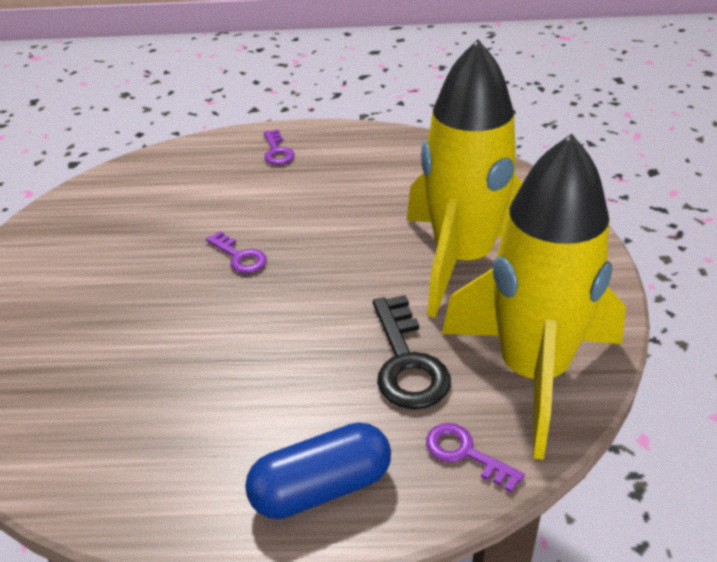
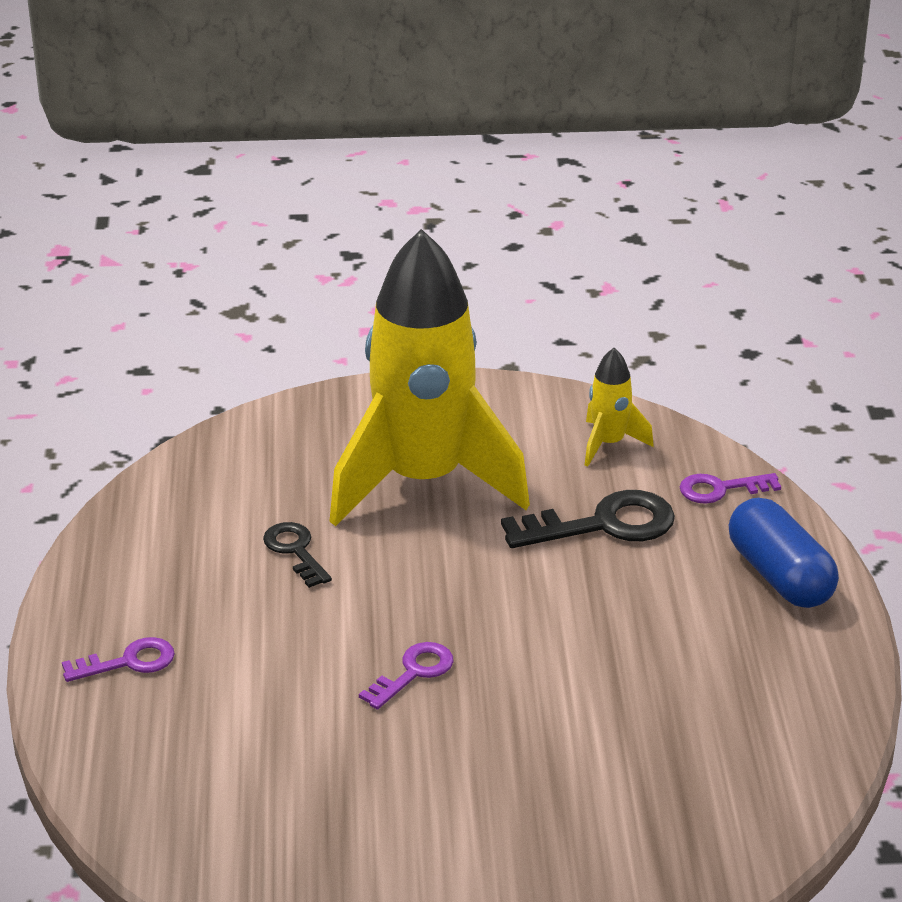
camera: 95 degrees left, 5 degrees down
(378, 204) = (295, 551): none -> black key
(465, 454) = (721, 489): purple key -> purple key turned 45 degrees clockwise
(532, 373) = (609, 444): yellow rocket -> yellow rocket, size x0.41

